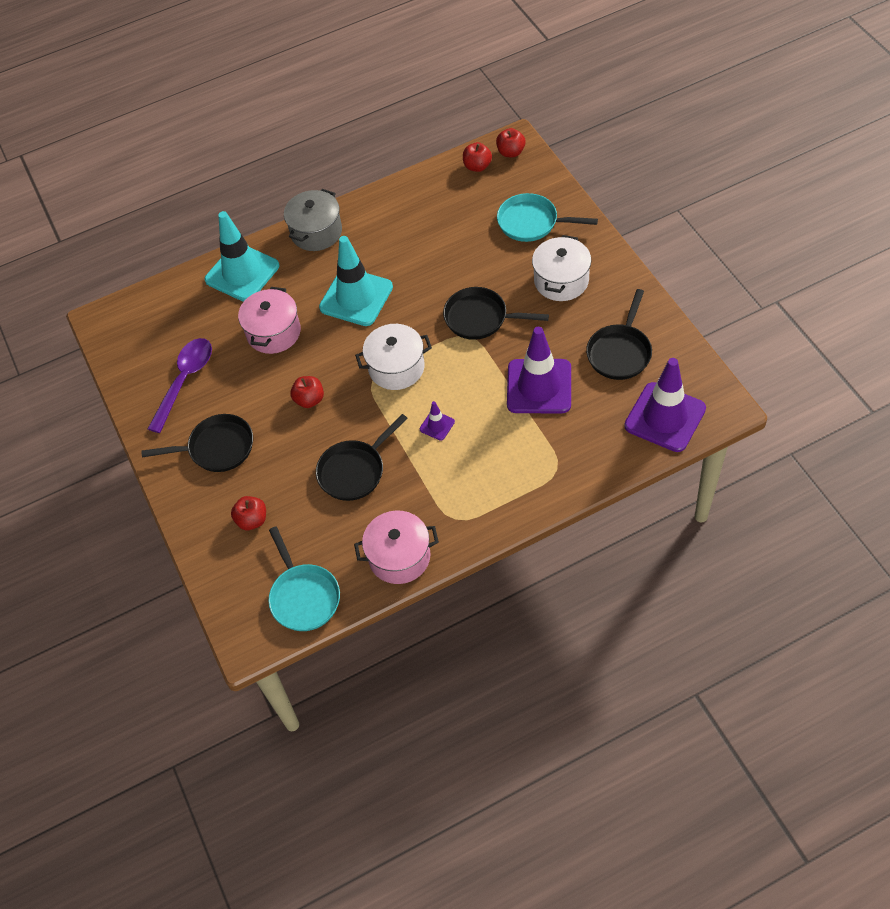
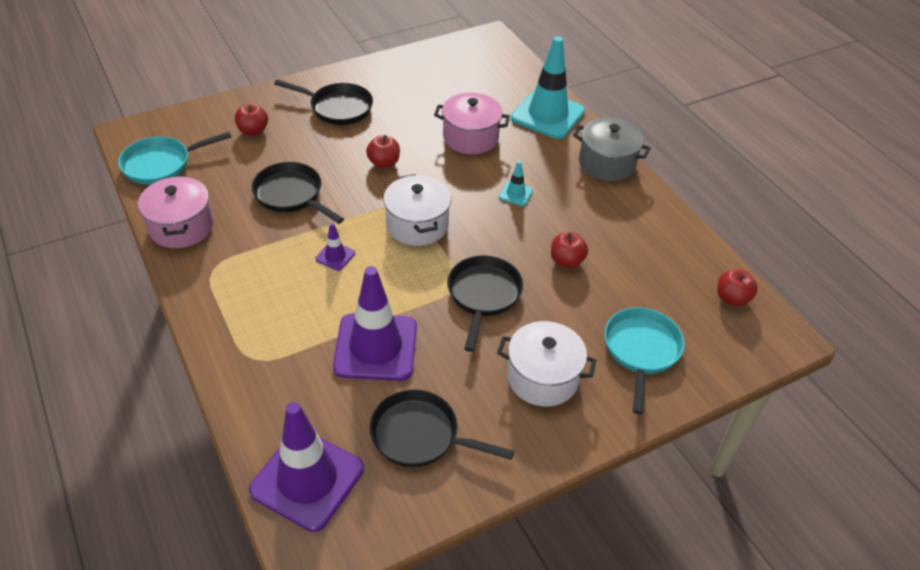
camera: 80 degrees right, 10 degrees down
(185, 380) = (417, 86): purple spoon -> none
(217, 448) = (337, 108): black pan -> black pan turned 60 degrees counterclockwise
(356, 297) = (515, 194): turquoise traffic cone -> turquoise traffic cone, size x0.43
(511, 152) = (765, 333): red apple -> red apple (566, 261)

